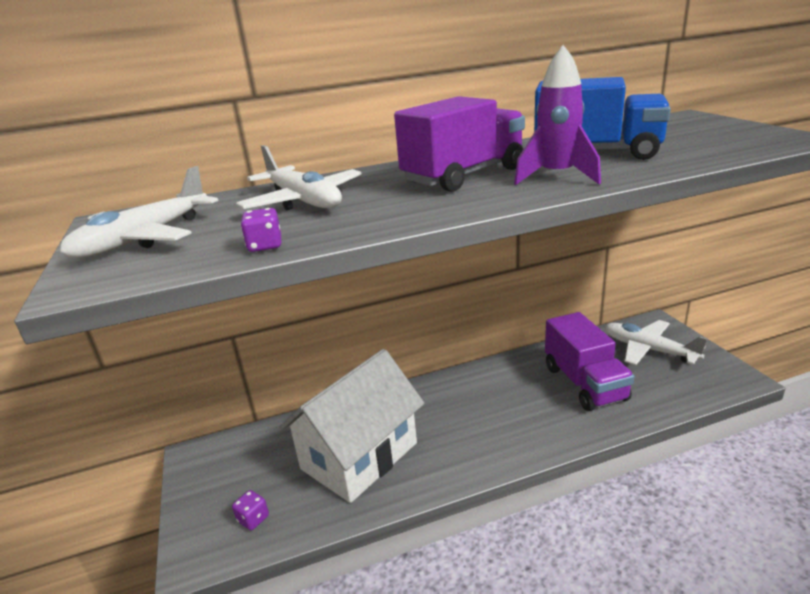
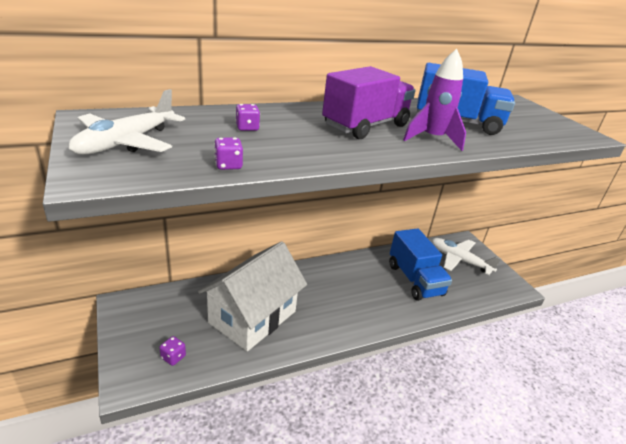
camera: 10 degrees left, 5 degrees up
(303, 201) = (247, 128): white plane -> purple dice
(584, 383) = (415, 280): purple truck -> blue truck

